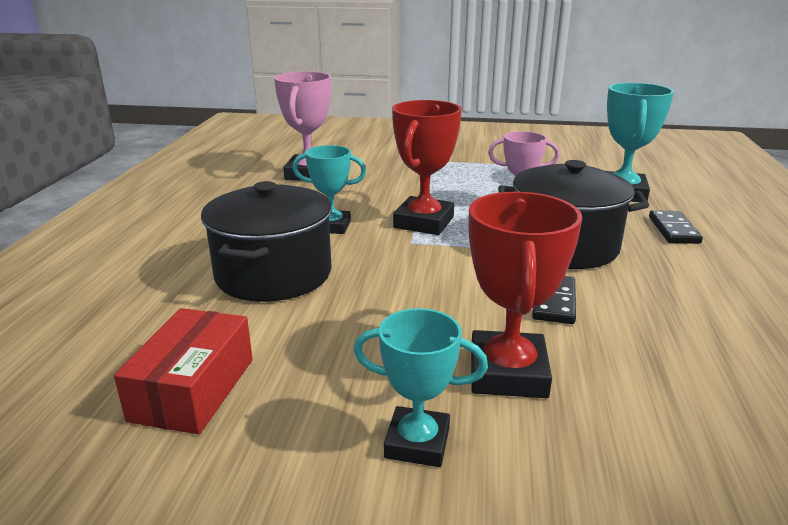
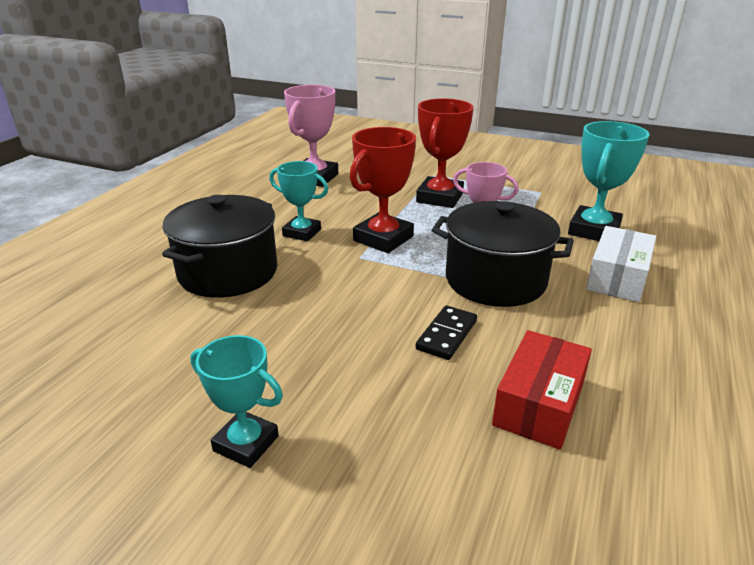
camera: 15 degrees right, 5 degrees up
(193, 389) = (111, 364): red box -> red box (539, 404)
(508, 373) = (359, 396): red trophy -> red trophy (439, 198)
(673, 230) = (617, 277): black domino -> white box

